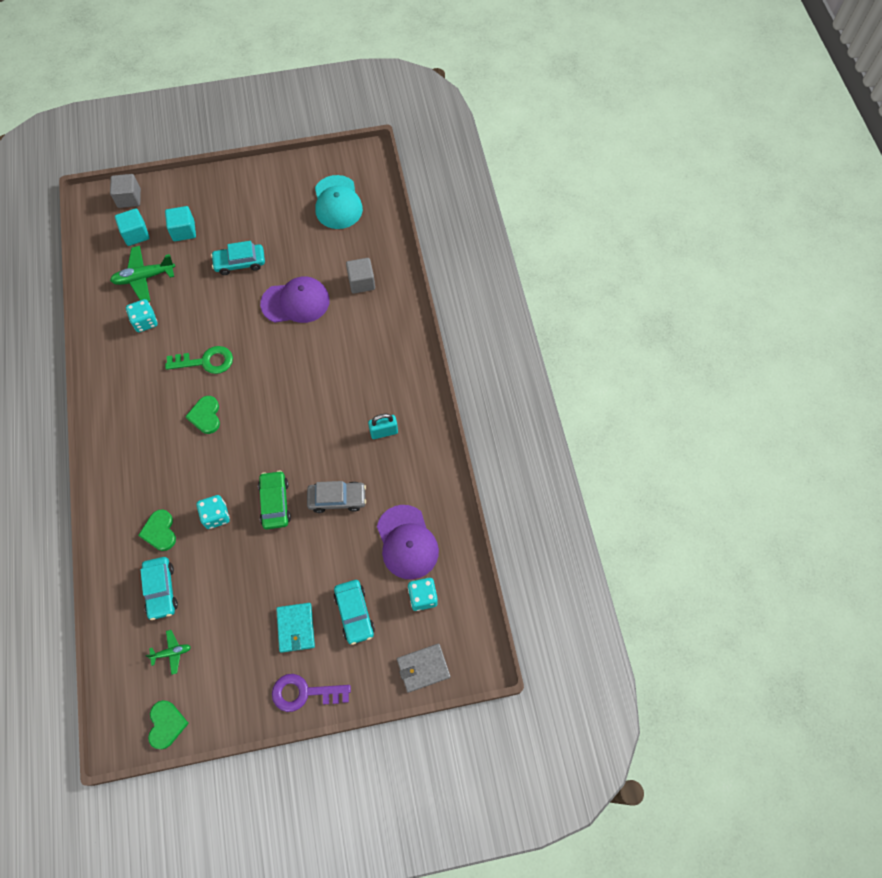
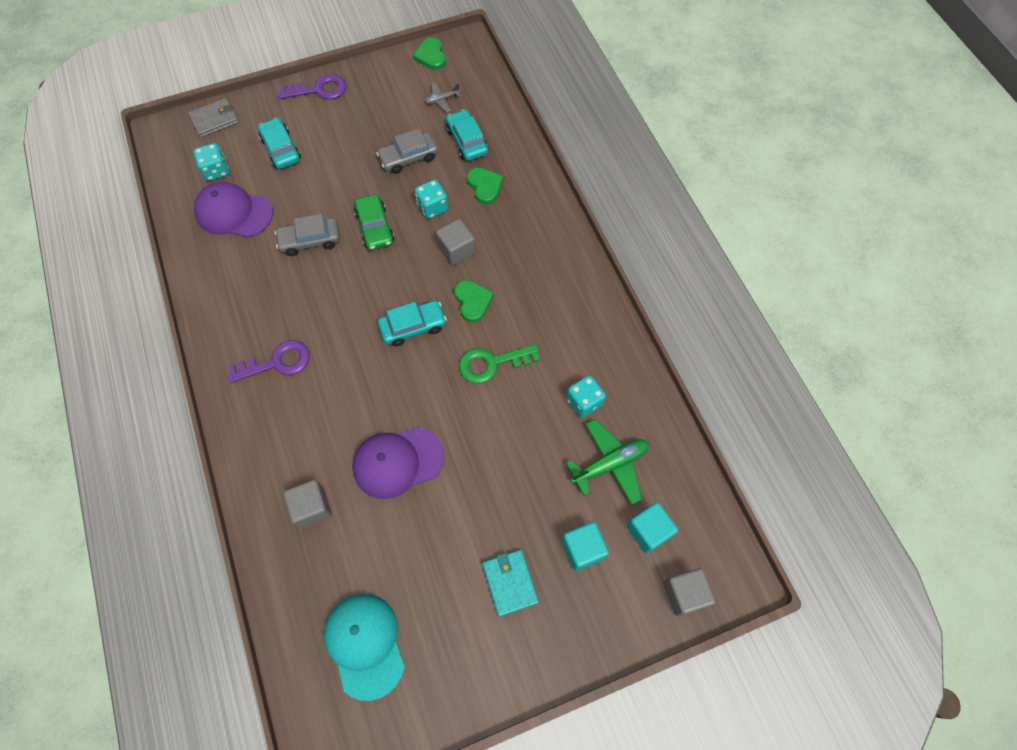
camera: 170 degrees right, 0 degrees up
(171, 653) = (442, 100): green plane -> grey plane
(206, 466) = (457, 250): none -> grey cube
(225, 579) = (409, 158): none -> grey car
(240, 263) = (487, 510): turquoise car -> turquoise car (413, 327)
(296, 628) = (334, 131): turquoise wallet -> turquoise wallet (510, 583)
(377, 389) = (277, 362): none -> purple key
(384, 432) = (266, 315): turquoise padlock -> none
(407, 542) = (234, 213): purple cap -> purple cap turned 45 degrees counterclockwise

